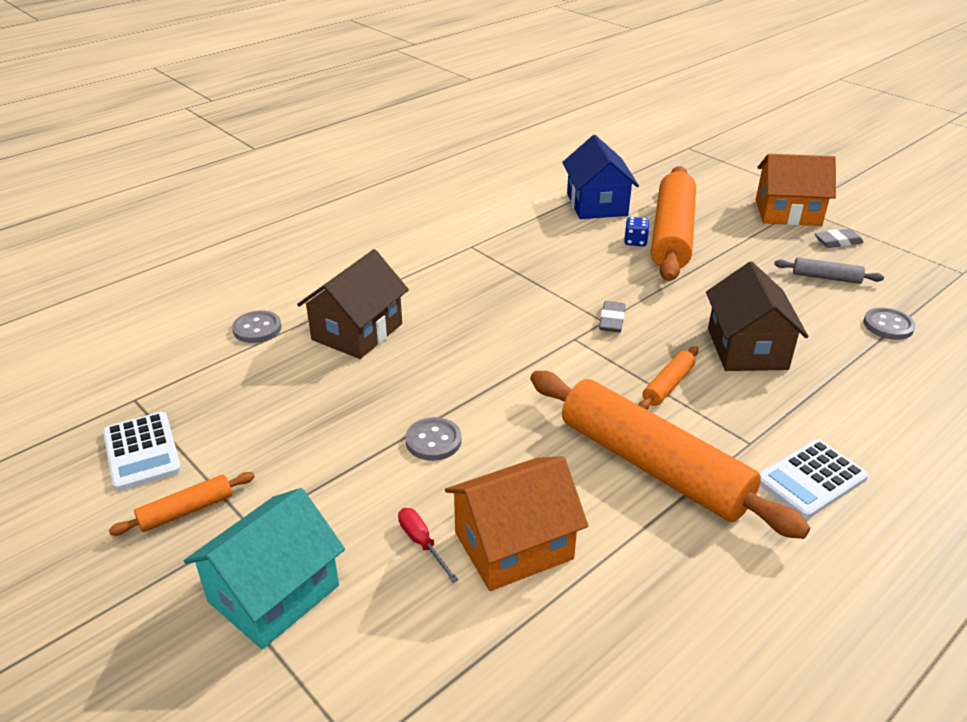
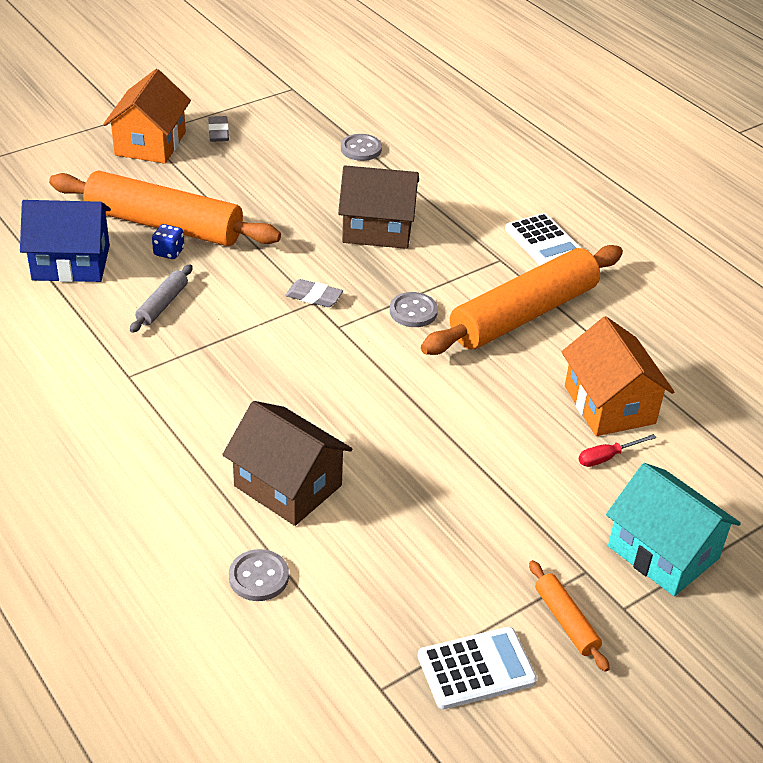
camera: 85 degrees left, 5 degrees up
(433, 441) = (481, 439): grey button -> grey button (413, 311)
(668, 385) = (422, 284): orange rolling pin -> none
(826, 277) = (278, 157): grey rolling pin -> grey rolling pin (162, 305)

